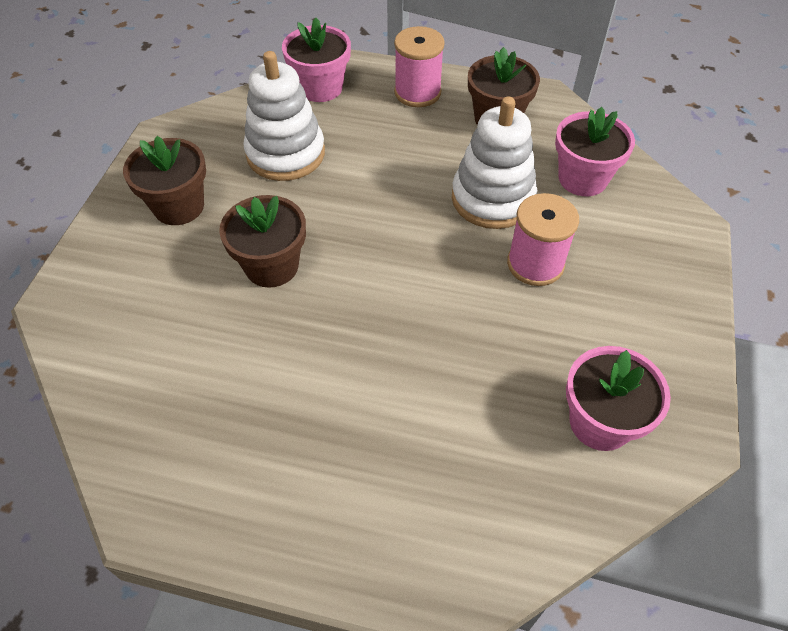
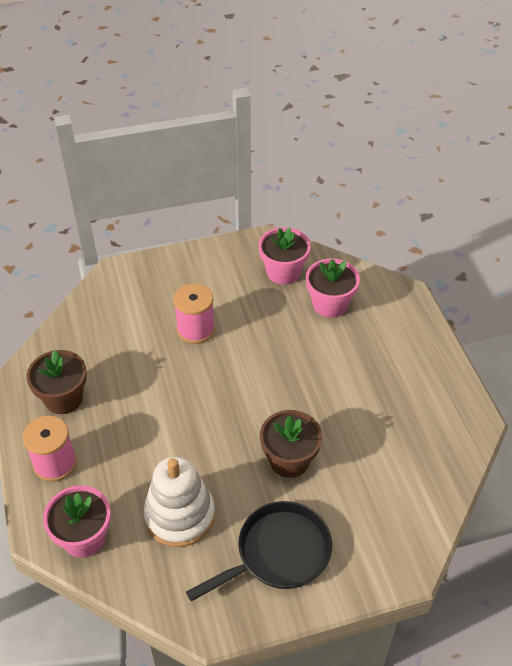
camera: 120 degrees left, 5 degrees down
(179, 206) = (278, 553): brown flower pot -> black pan
(492, 199) = (151, 370): white stacking toy -> none
(582, 179) = (103, 331): pink flower pot -> pink flower pot (330, 304)

